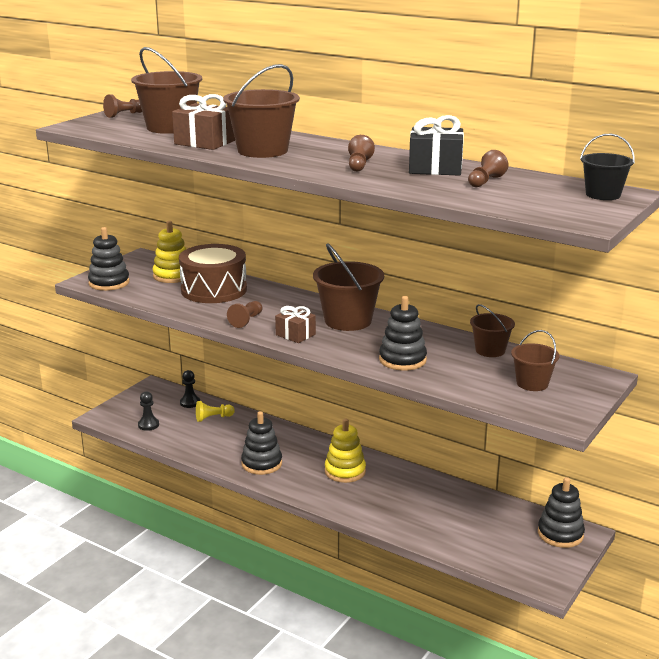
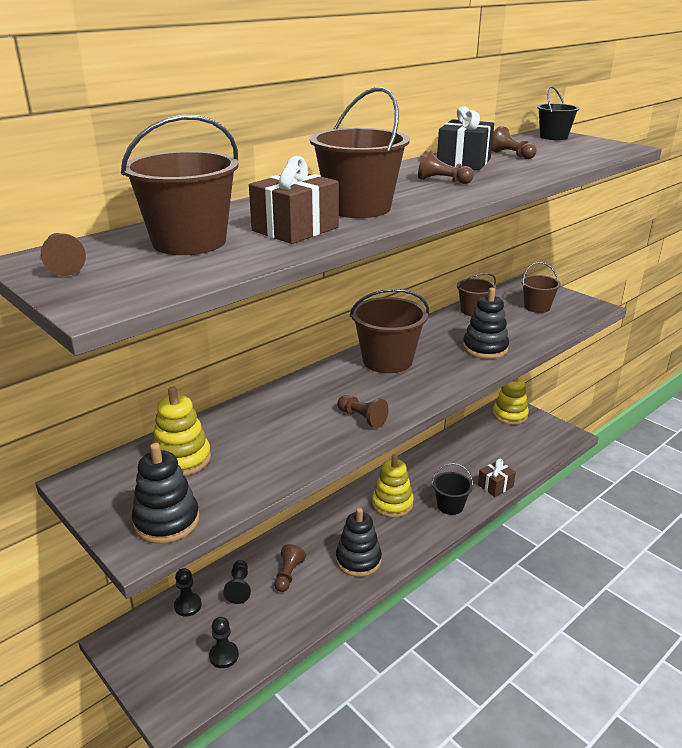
camera: 75 degrees left, 5 degrees up
(213, 418) = (239, 588): yellow pawn -> black pawn
(214, 290) = (255, 431): brown drum -> none
(233, 435) = (288, 575): none -> brown pawn
(295, 335) = (412, 393): brown gift -> brown gift (495, 486)
(358, 504) = (450, 506): none -> black bucket
(560, 534) = (510, 415): black stacking toy -> yellow stacking toy

